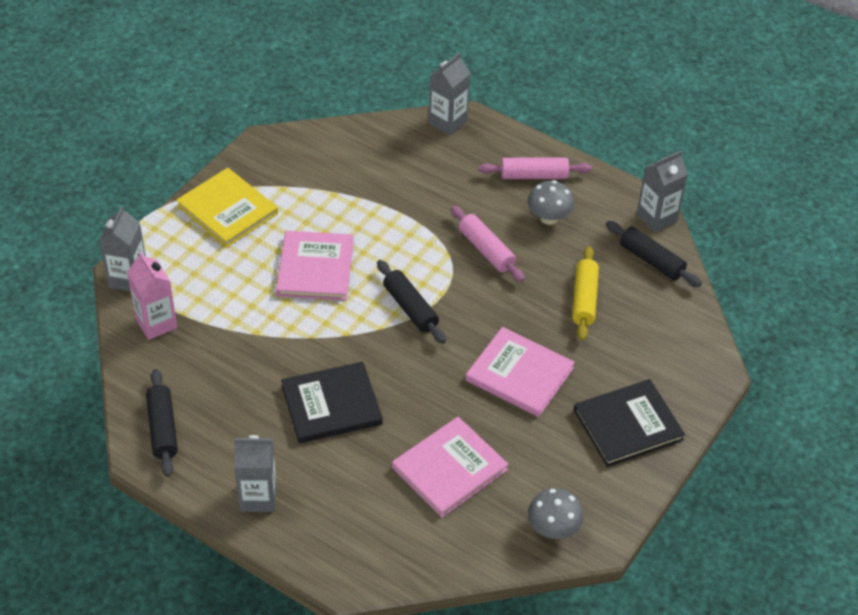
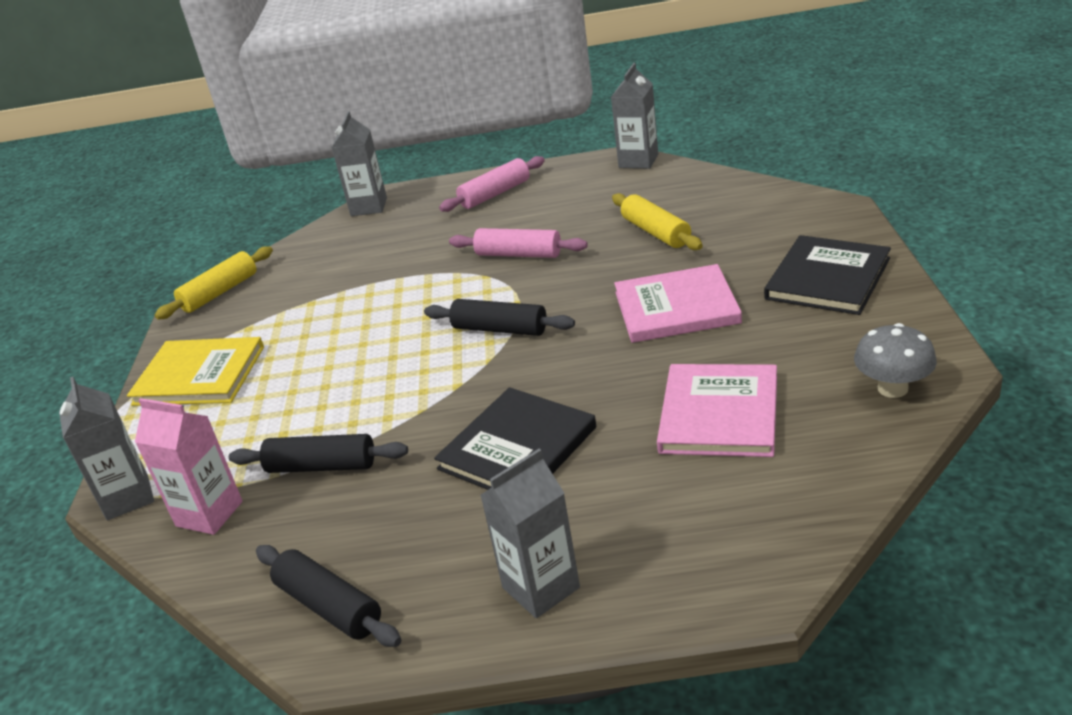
camera: 30 degrees left, 15 degrees down
(293, 139) = (220, 292): none -> yellow rolling pin
(315, 268) = (357, 360): pink book -> none
(549, 218) = (546, 208): grey mushroom -> none
(651, 260) = (674, 182): black rolling pin -> black rolling pin (321, 466)

